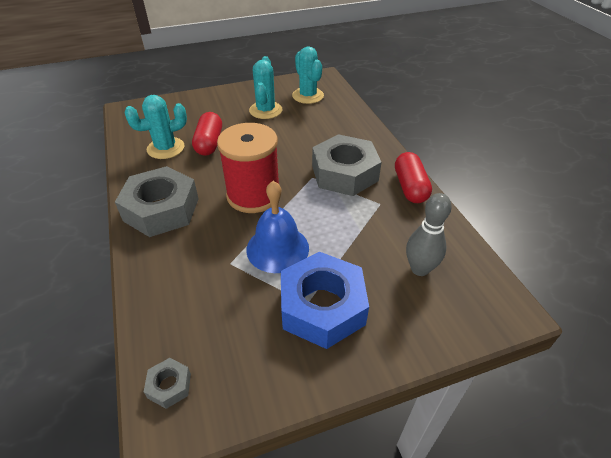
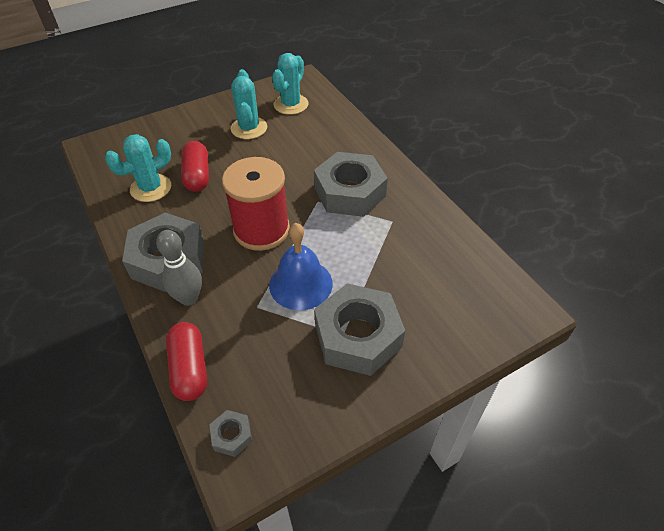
camera: 10 degrees left, 5 degrees up
(308, 96) = (291, 104): turquoise cactus -> turquoise cactus turned 60 degrees clockwise
(322, 306) = (358, 336): blue nut -> grey nut
(410, 187) = (418, 199): red capsule -> red capsule (190, 368)
(419, 269) = (442, 284): grey bowling pin -> grey bowling pin (189, 298)

